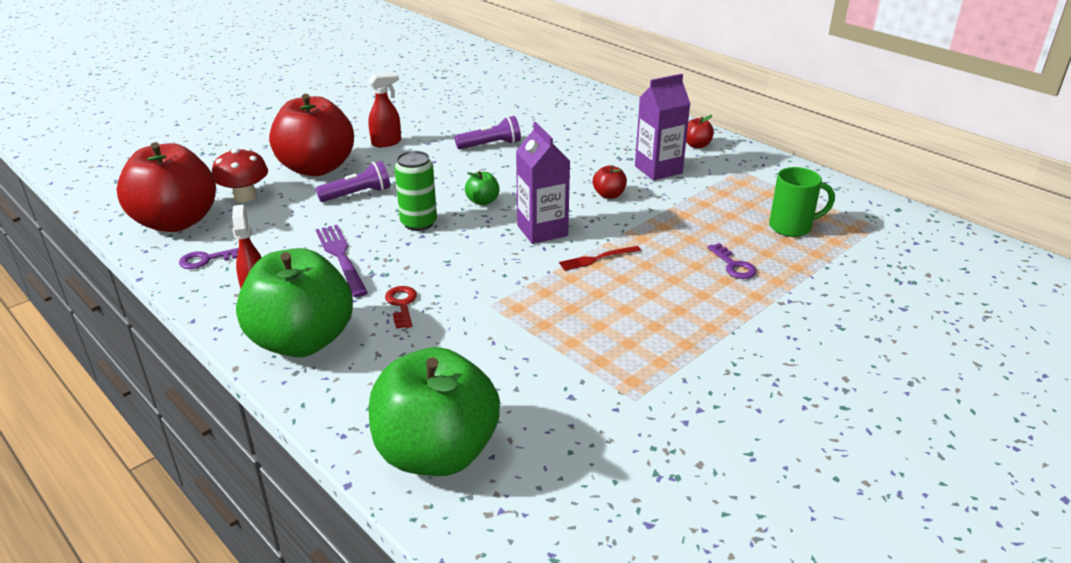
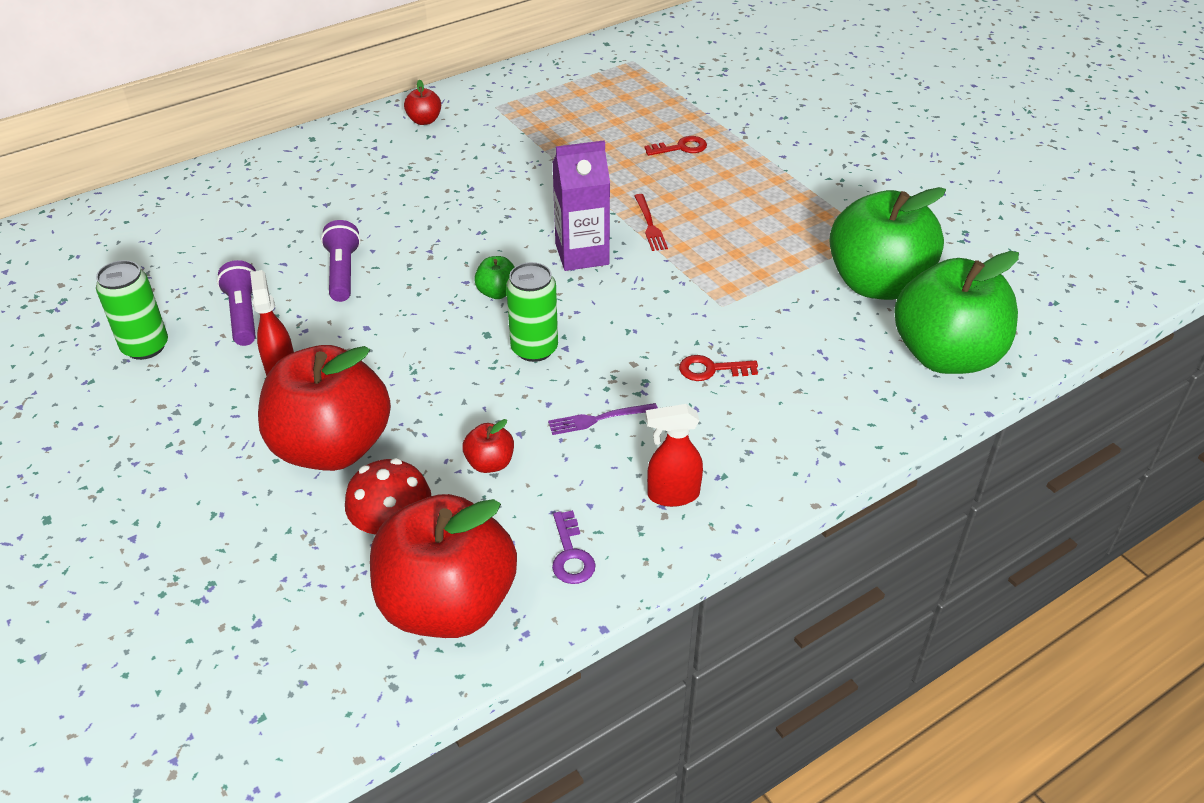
camera: 80 degrees left, 10 degrees up
(302, 341) = (771, 449): green apple -> green apple (877, 284)
(341, 257) = (598, 419): purple fork -> purple fork, size x0.63
(358, 194) = (435, 403): purple flashlight -> purple flashlight (244, 314)
(405, 103) = (145, 347): none -> green can
(609, 195) = (518, 198): red apple -> red apple (490, 463)
(658, 169) = (472, 156): purple carton -> none
(734, 265) = (681, 148): purple key -> red key
(792, 227) = (622, 103): green mug -> none

